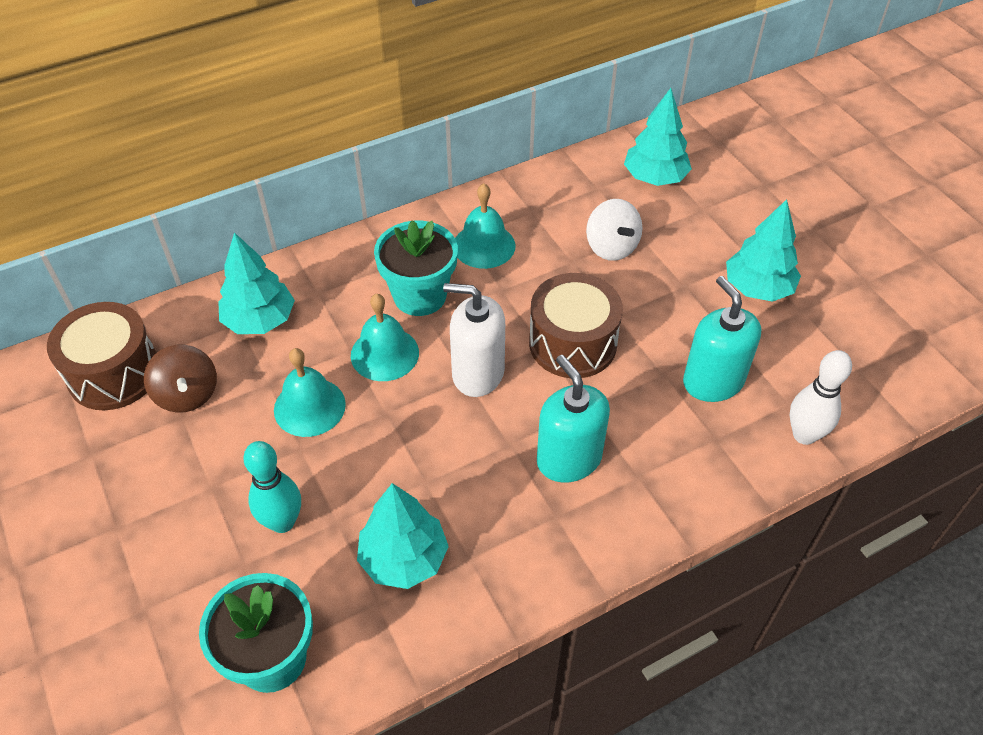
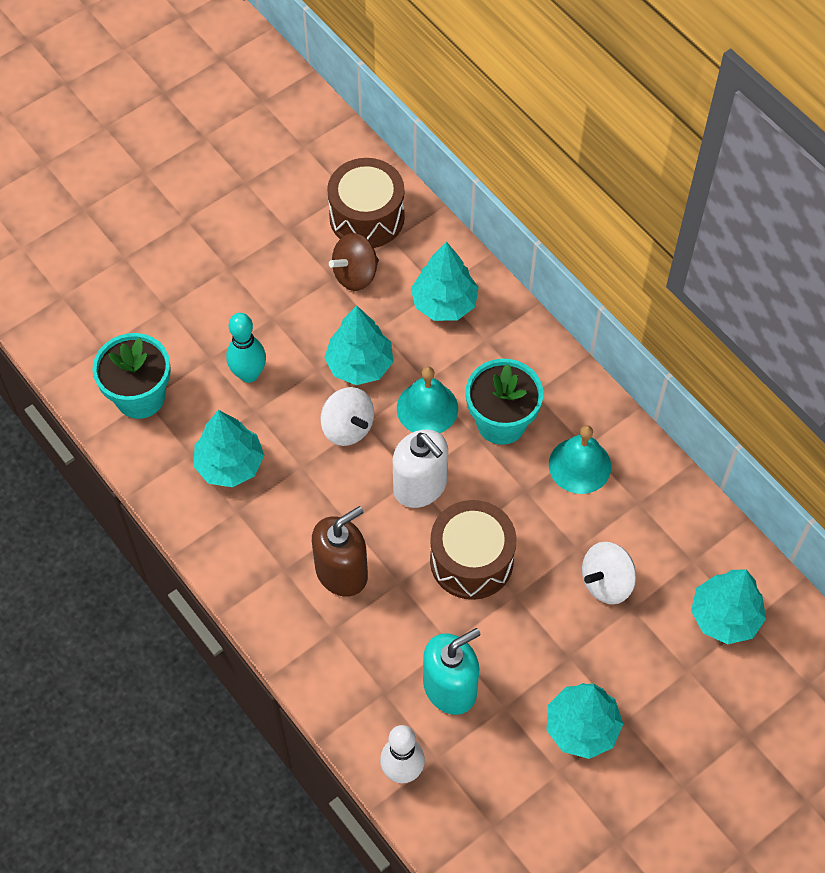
camera: 80 degrees right, 10 degrees up
(309, 407) = (359, 365): turquoise bell -> turquoise tree
(387, 429) = (347, 427): none -> white spinning top
(477, 373) = (420, 486): white soap dispenser -> white soap dispenser turned 135 degrees clockwise
(569, 459) = (341, 572): turquoise soap dispenser -> brown soap dispenser

